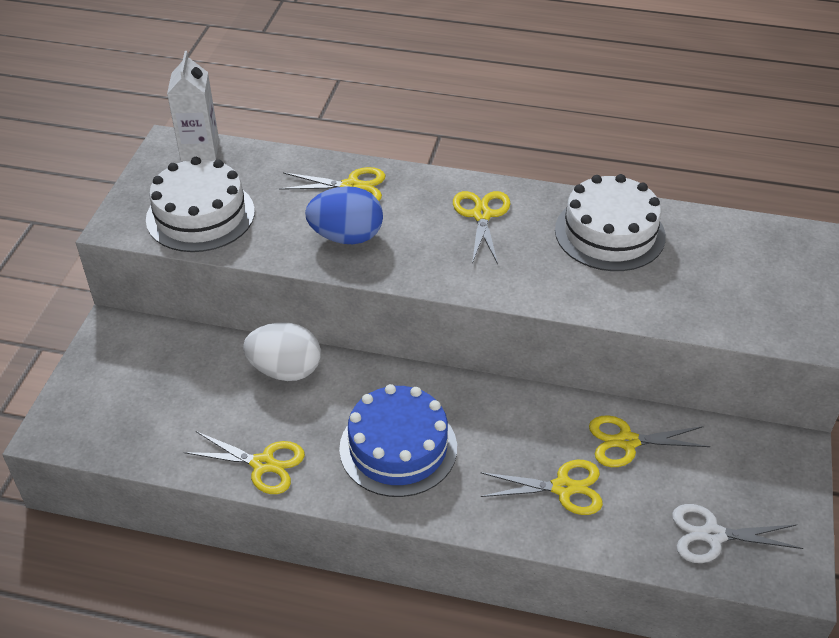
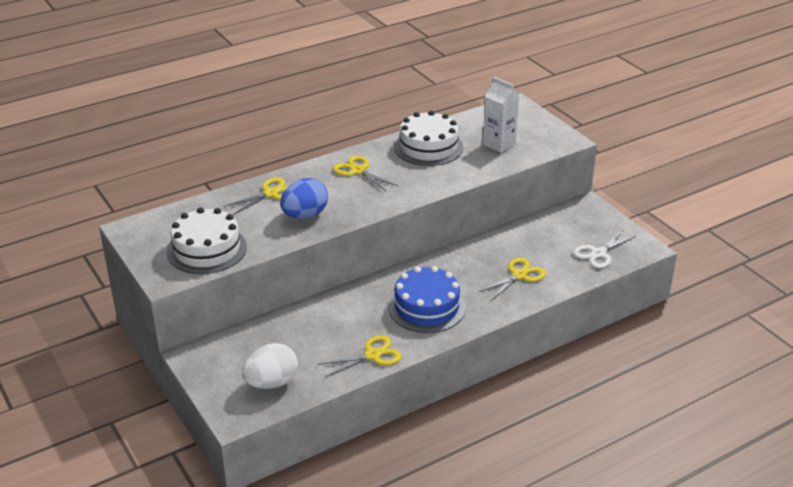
camera: 45 degrees left, 10 degrees down
(200, 150) = (152, 222): white carton -> white carton (499, 144)
(285, 370) = (322, 312): white egg -> white egg (271, 383)
(627, 442) = (520, 242): yellow scissors -> none

